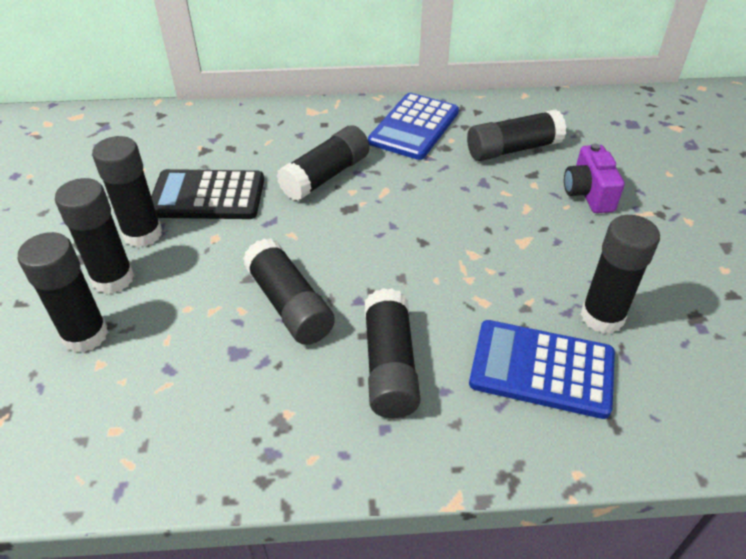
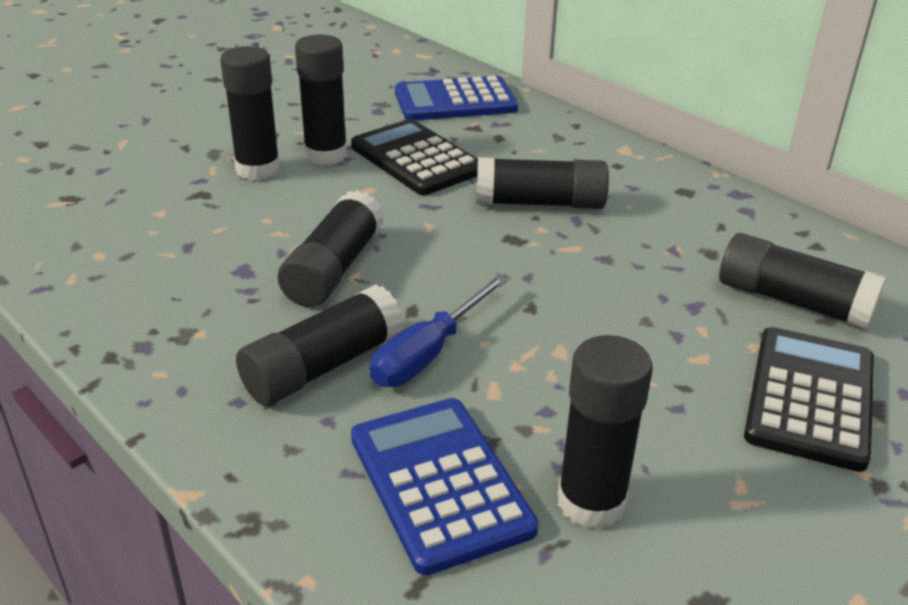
camera: 50 degrees right, 10 degrees down
(85, 335) = (183, 190): black glue stick -> none
(414, 127) = (708, 217): blue calculator -> blue calculator (455, 101)
(423, 309) = (428, 353): none -> blue screwdriver
(588, 193) = (810, 398): purple camera -> black calculator

